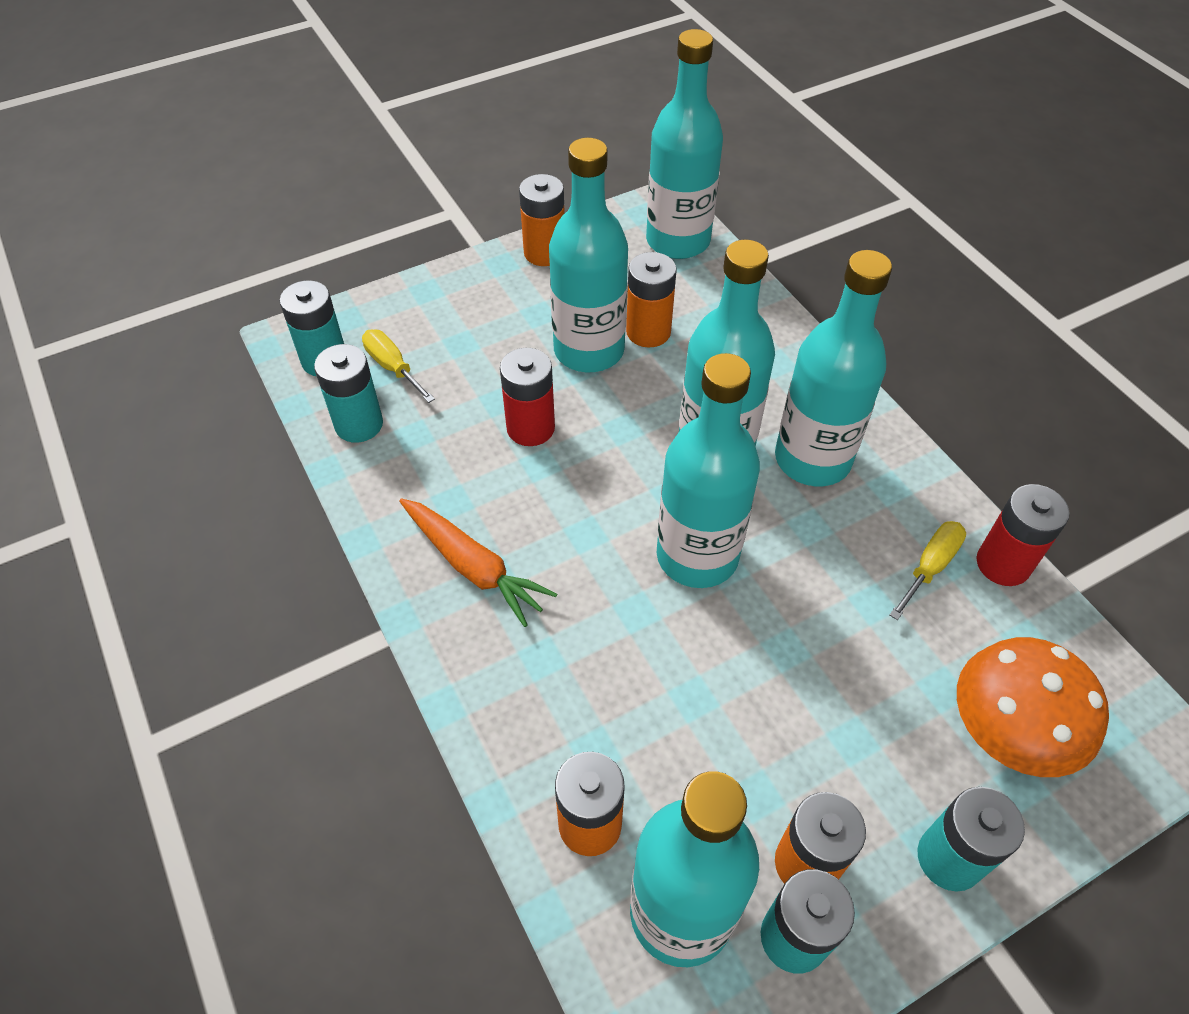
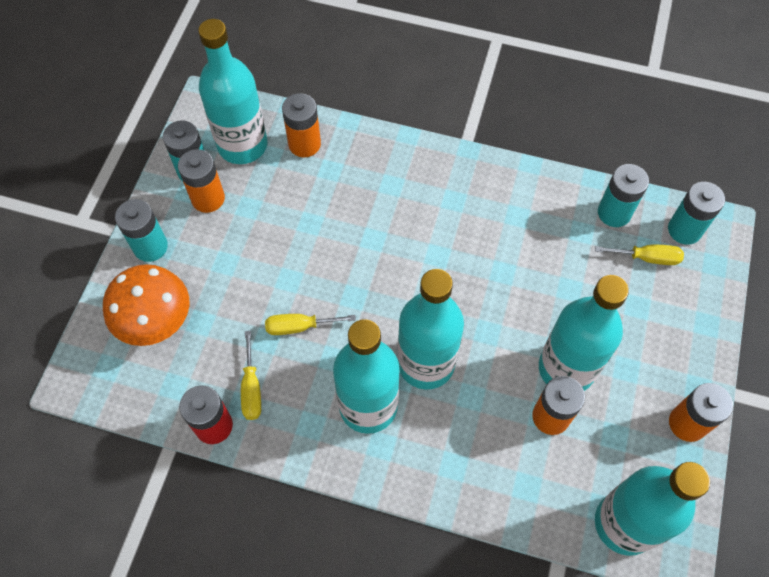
camera: 135 degrees right, 10 degrees up
(474, 567) = (467, 195): orange carrot -> none
(530, 428) = (533, 288): red battery -> none
(697, 556) = (373, 290): turquoise bottle -> none
(820, 586) = (299, 327): none -> yellow screwdriver

